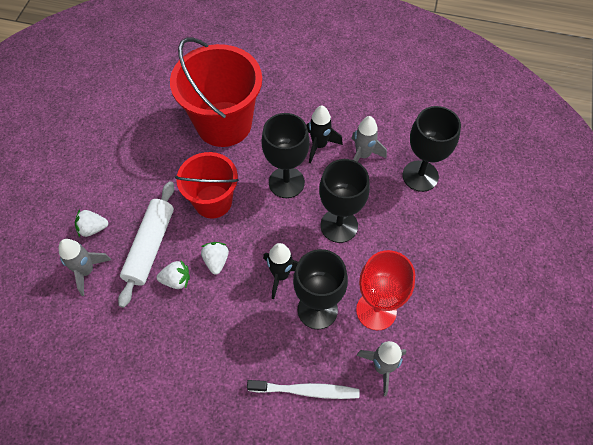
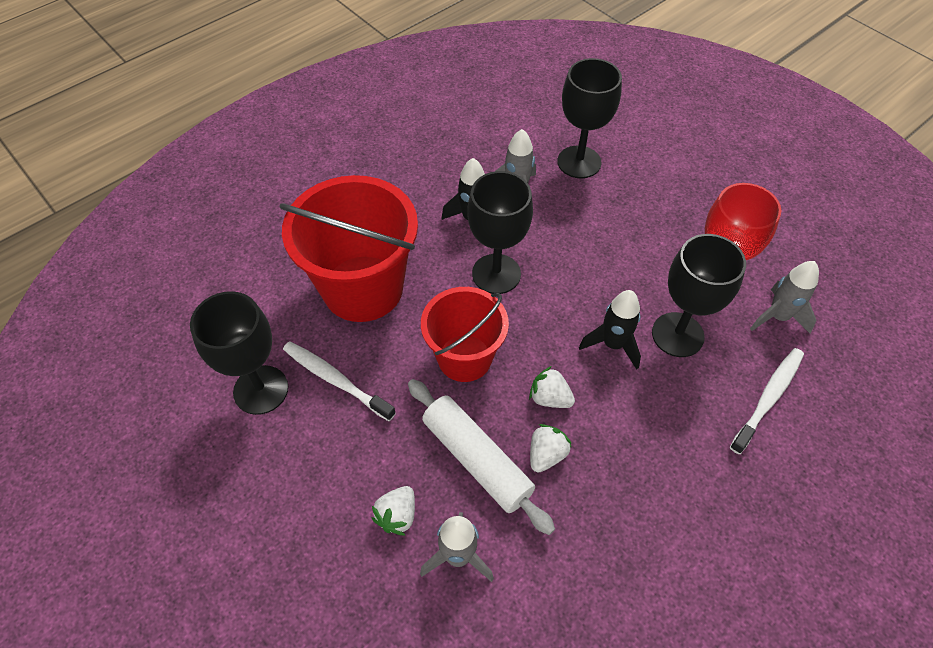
camera: 55 degrees left, 5 degrees down
(155, 150) = (336, 380): none -> white toothbrush
(339, 225) = (588, 259): black goblet -> black goblet (261, 390)

